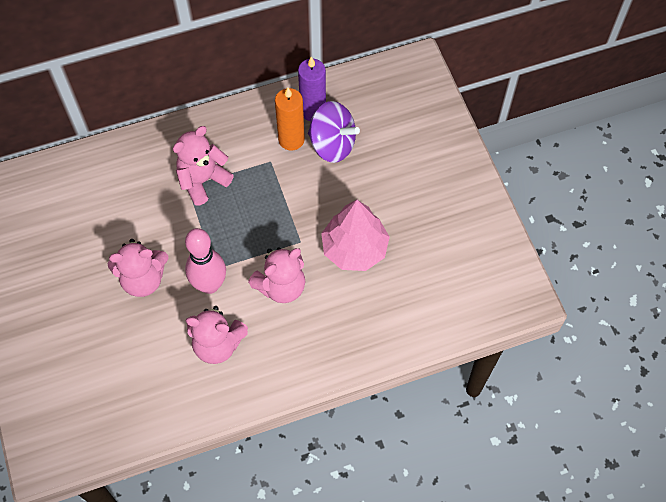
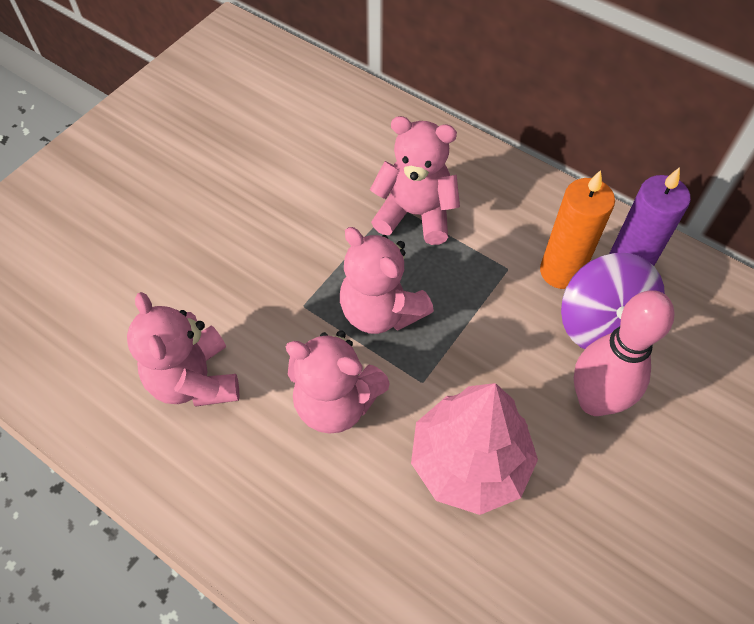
camera: 55 degrees right, 5 degrees down
(143, 279) = (231, 239): pink teddy bear -> pink teddy bear (381, 311)
(209, 285) = (275, 315): pink bowling pin -> pink bowling pin (594, 401)

